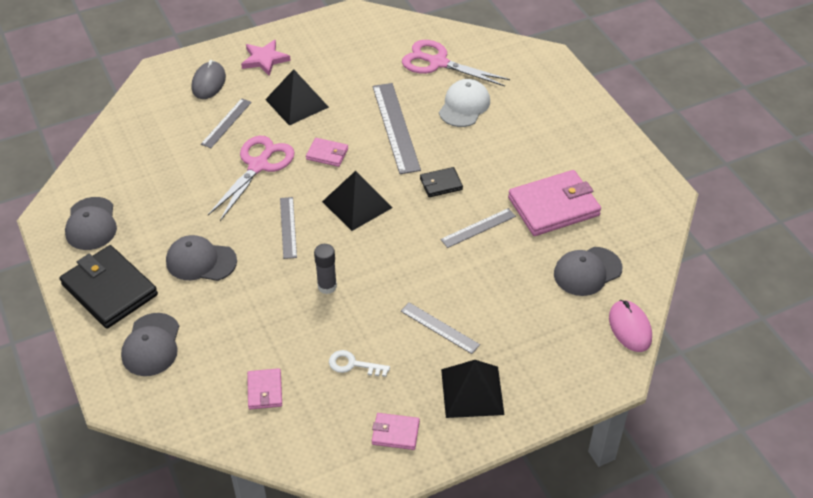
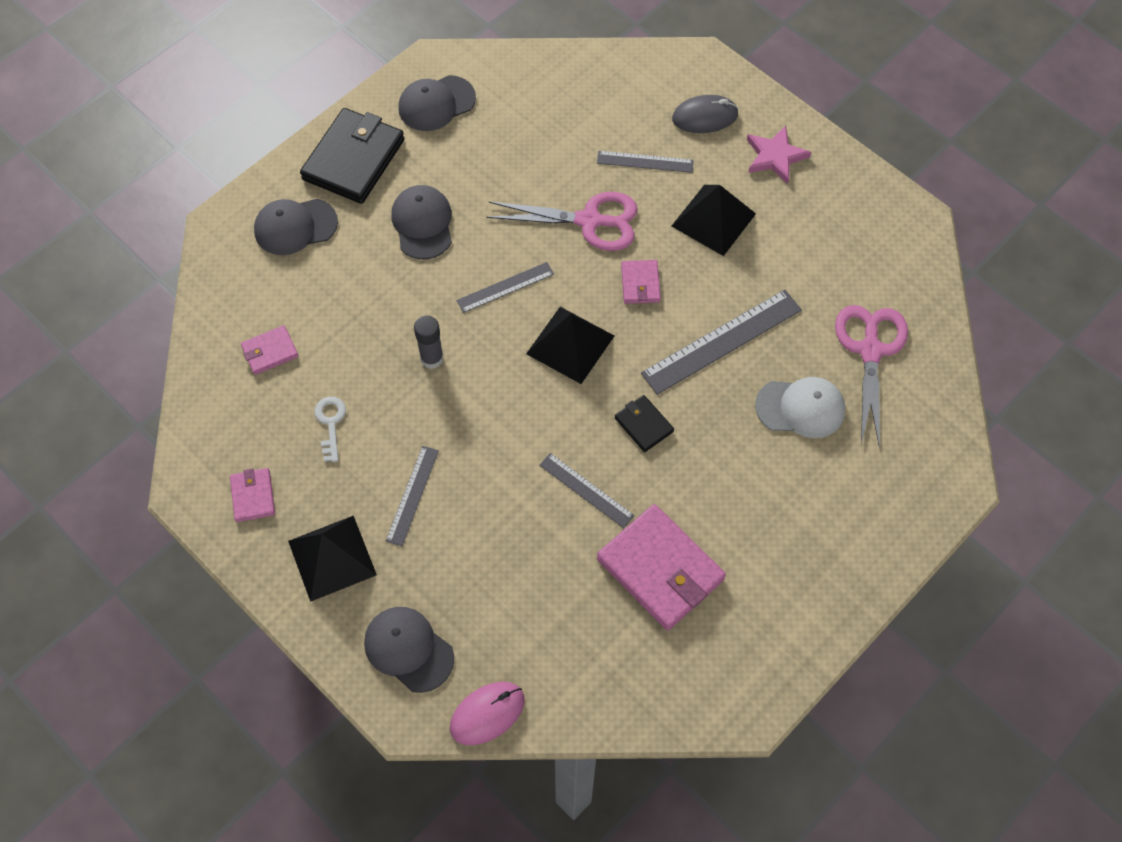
camera: 70 degrees right, 15 degrees up
(587, 271) = (562, 639): grey cap -> grey cap (408, 649)

